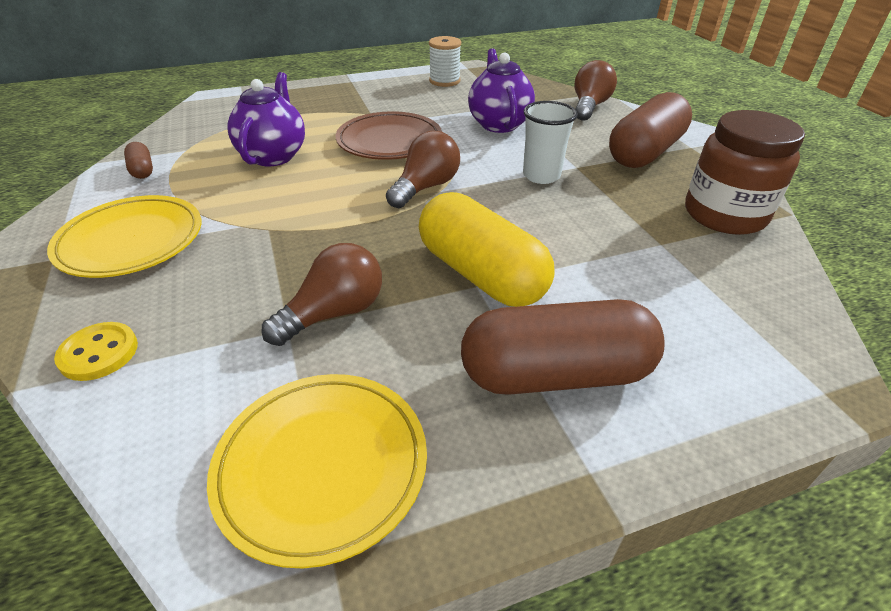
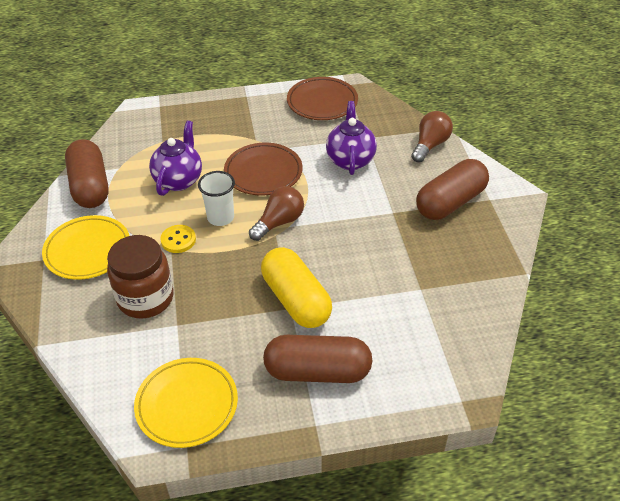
camera: 10 degrees right, 5 degrees up
(99, 353) = (77, 328): yellow button -> yellow button (178, 240)
(142, 170) = (90, 186): brown capsule -> brown capsule, size x2.31
(334, 313) = (204, 318): brown light bulb -> none
(444, 81) = (322, 102): white spool -> brown plate
(541, 176) = (363, 219): white cup -> white cup (220, 217)
(724, 215) = (477, 269): brown jar -> brown jar (145, 298)

